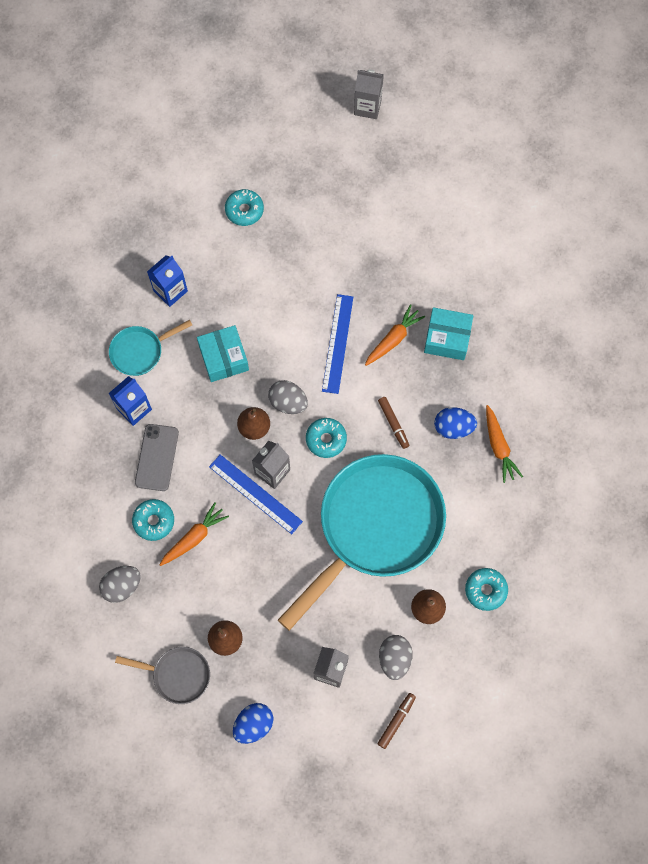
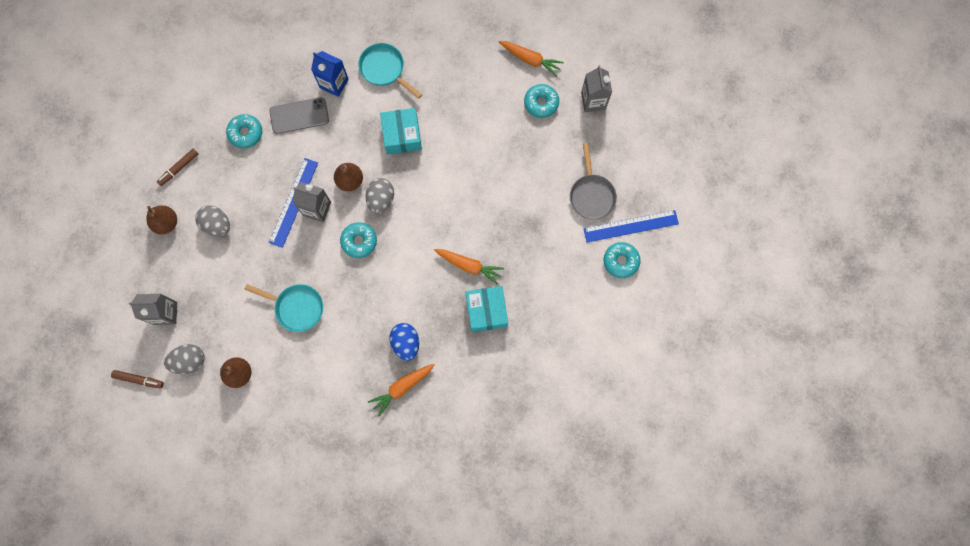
camera: 70 degrees right, 5 degrees up
(122, 586) = (186, 130): grey egg -> grey egg (217, 225)
(170, 291) = (446, 72): blue carton -> none
(178, 675) = (128, 197): grey pan -> grey pan (591, 195)
(194, 537) = (242, 168): orange carrot -> orange carrot (530, 59)
(224, 358) = (402, 135): turquoise box -> turquoise box turned 60 degrees counterclockwise
(253, 724) = (105, 268): blue egg -> none
(337, 343) = (448, 221): blue ruler -> blue ruler (631, 226)
(367, 107) = (682, 169): grey carton -> grey carton (593, 101)
(375, 527) = (296, 307): turquoise pan -> turquoise pan, size x0.44
(393, 424) = (392, 291): brown marker -> brown marker (179, 168)
(485, 590) = (270, 417): turquoise donut -> turquoise donut (620, 261)

